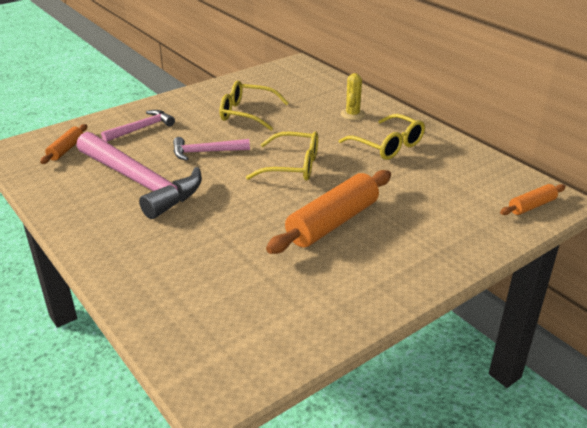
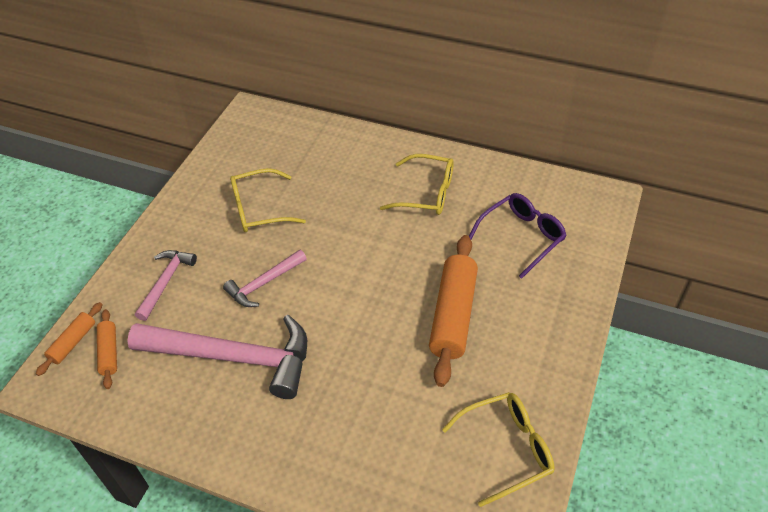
camera: 30 degrees left, 15 degrees up
(293, 166) = (363, 261): yellow glasses -> yellow glasses (507, 449)
(352, 114) = (363, 165): yellow cactus -> none
(447, 198) = (522, 237): none -> purple glasses
(531, 206) = (591, 213): orange rolling pin -> orange rolling pin (73, 342)

